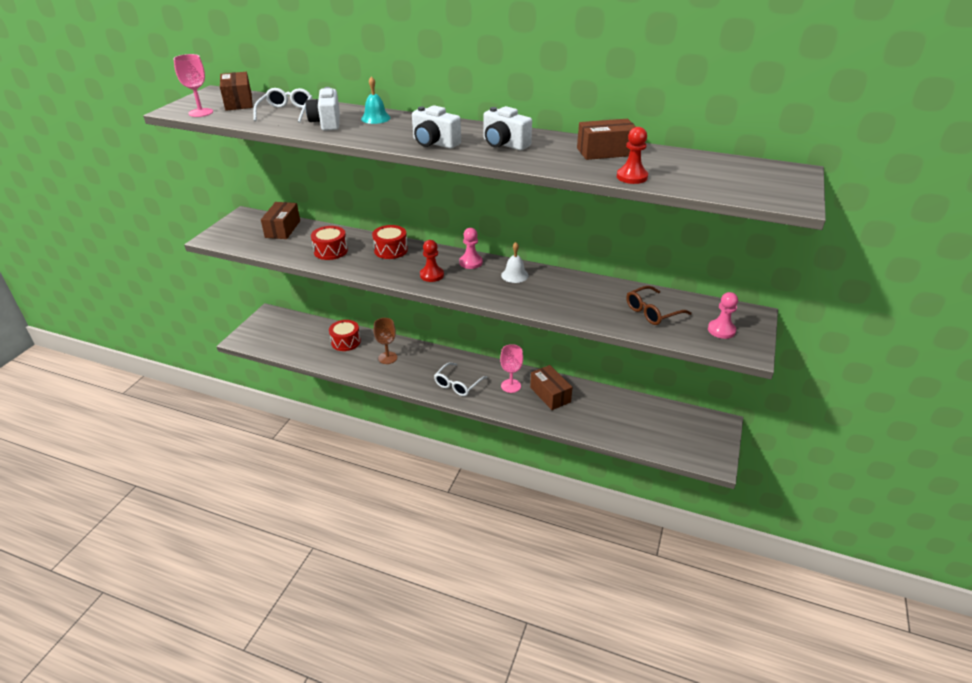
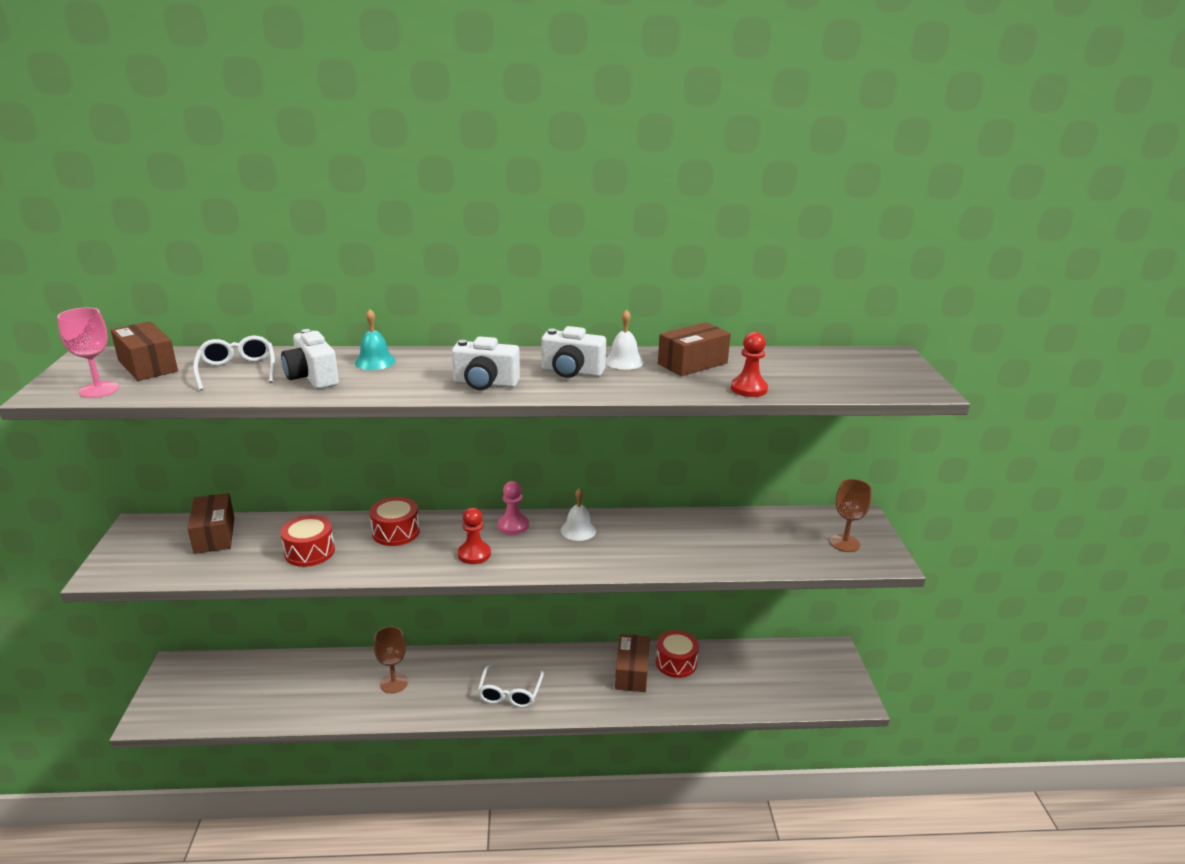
camera: 25 degrees left, 10 degrees down
(346, 342) = (320, 676): red drum -> red drum (676, 662)
(511, 386) = (578, 675): pink goblet -> none
(550, 394) = (632, 672): brown box -> brown box turned 60 degrees clockwise
(552, 142) = (624, 361): none -> white bell
(652, 312) = (761, 539): brown glasses -> none
(721, 330) = (844, 543): pink pawn -> brown goblet

